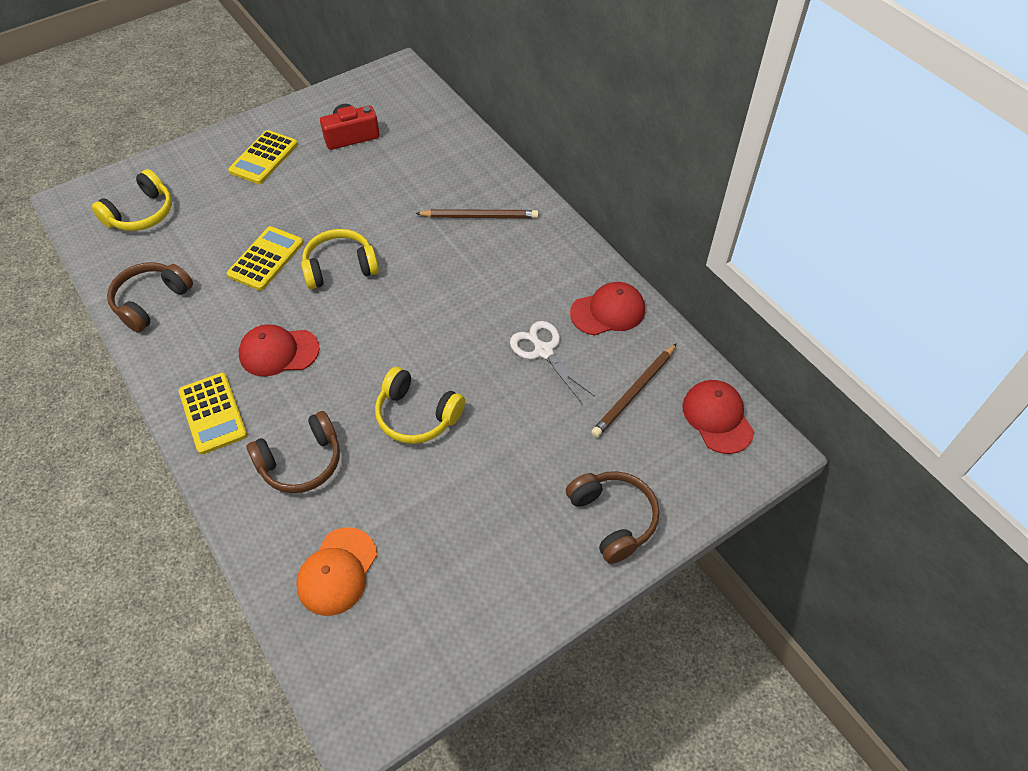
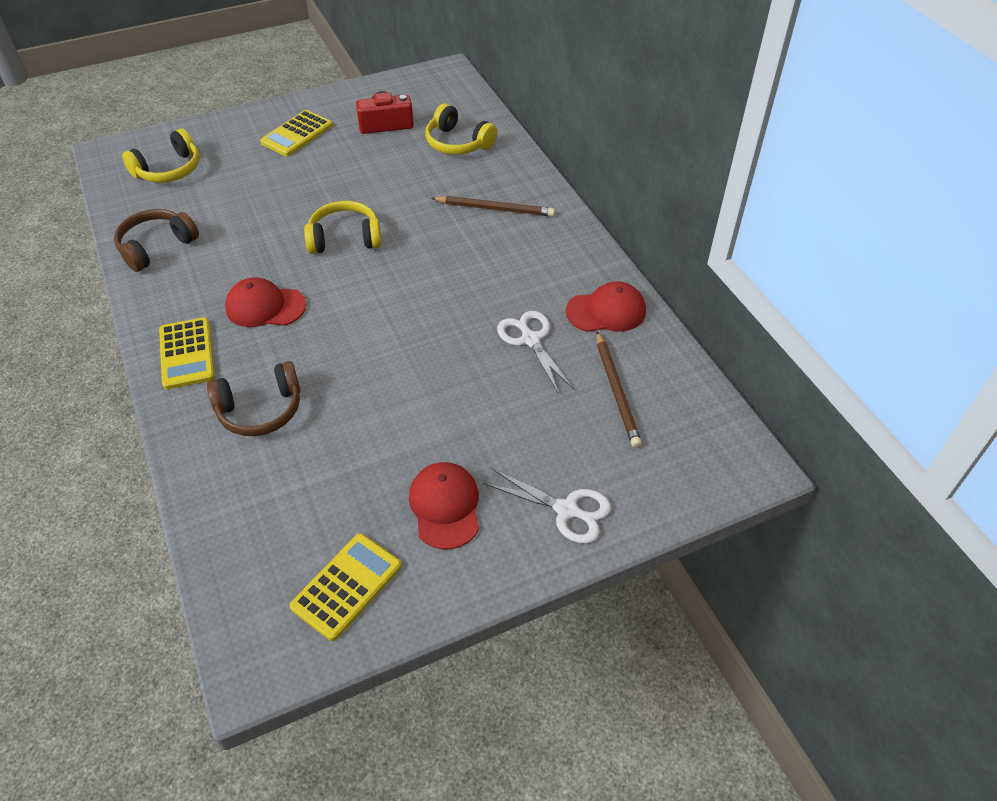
camera: 10 degrees right, 5 degrees down
(266, 259) = (275, 222): yellow calculator -> yellow calculator (347, 586)
(337, 571) = (269, 517): orange cap -> none
(416, 415) = (386, 383): yellow headphones -> yellow headphones (458, 143)
(613, 518) = (566, 510): brown headphones -> white scissors
(634, 392) = (617, 391): brown pencil -> brown pencil turned 60 degrees counterclockwise
(717, 417) = (701, 428): red cap -> red cap (445, 506)

